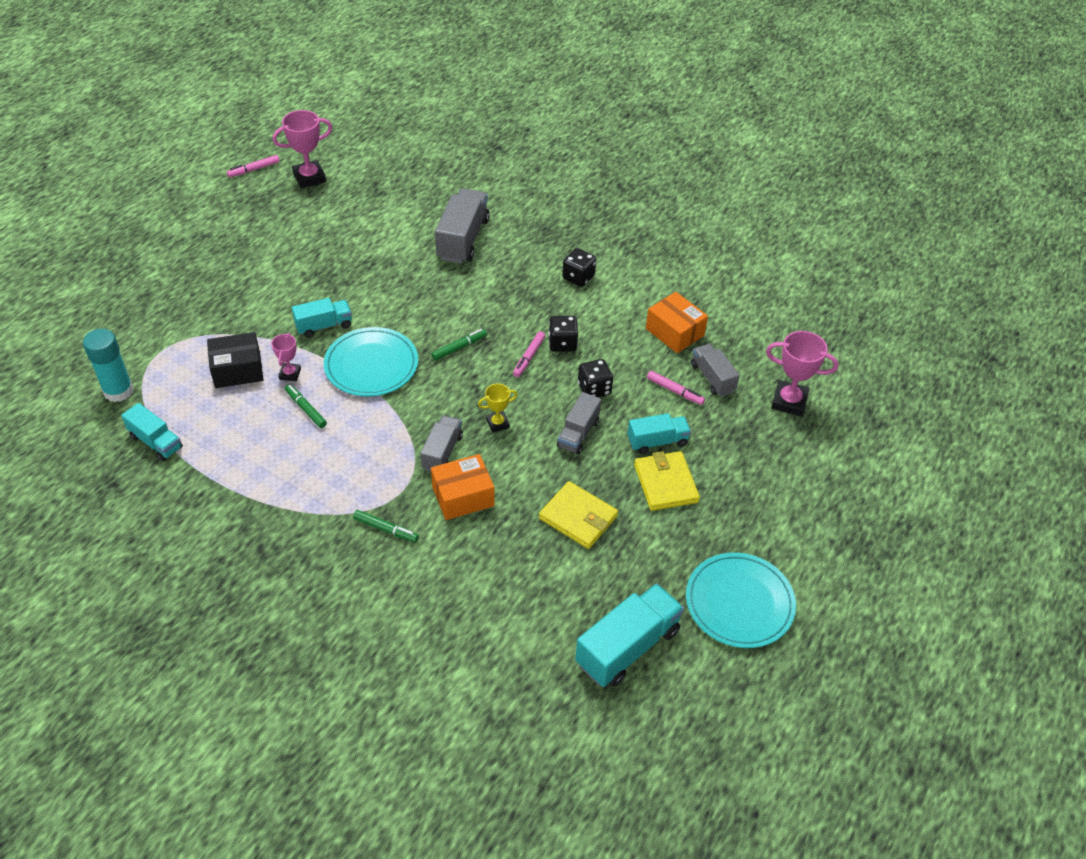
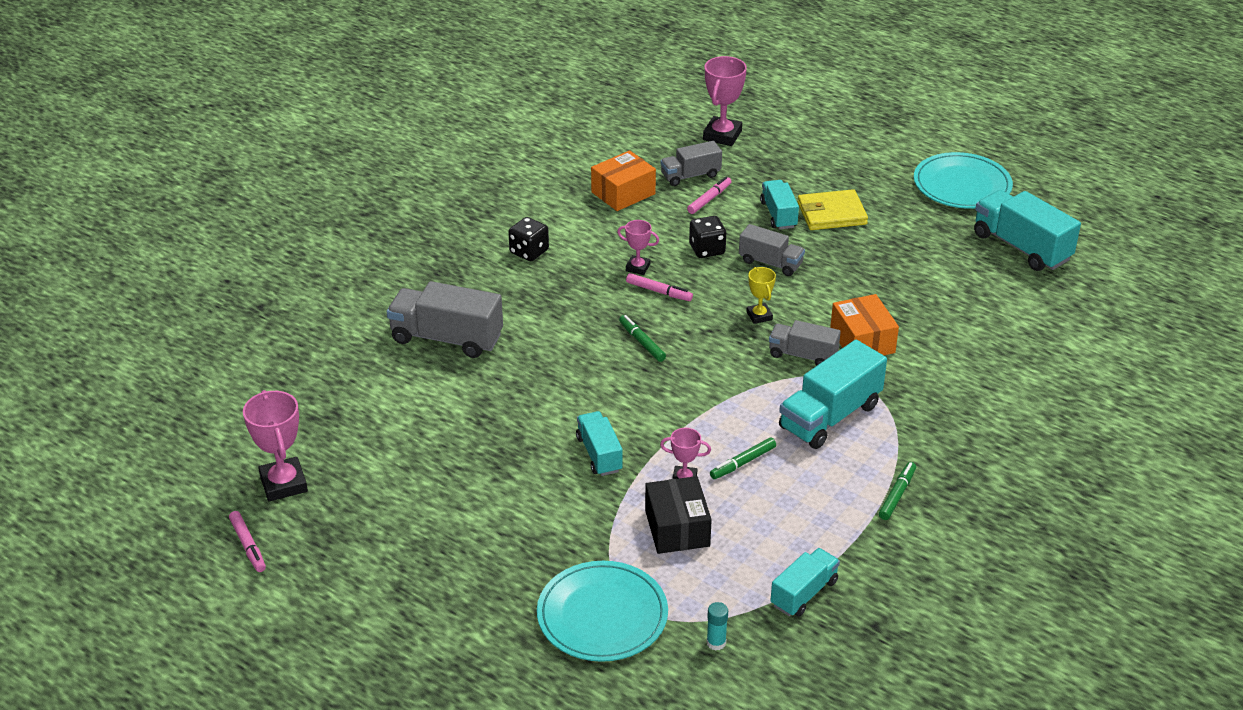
camera: 85 degrees left, 10 degrees down
(118, 391) = (716, 643): turquoise glue stick -> turquoise glue stick, size x0.49
(358, 467) = (830, 416): none -> turquoise truck
(371, 365) = (669, 411): turquoise plate -> turquoise plate (602, 615)
(386, 529) = (912, 394): green marker -> green marker (897, 495)
(562, 343) = (638, 267): black dice -> pink trophy
(578, 517) = (880, 268): yellow wallet -> none

